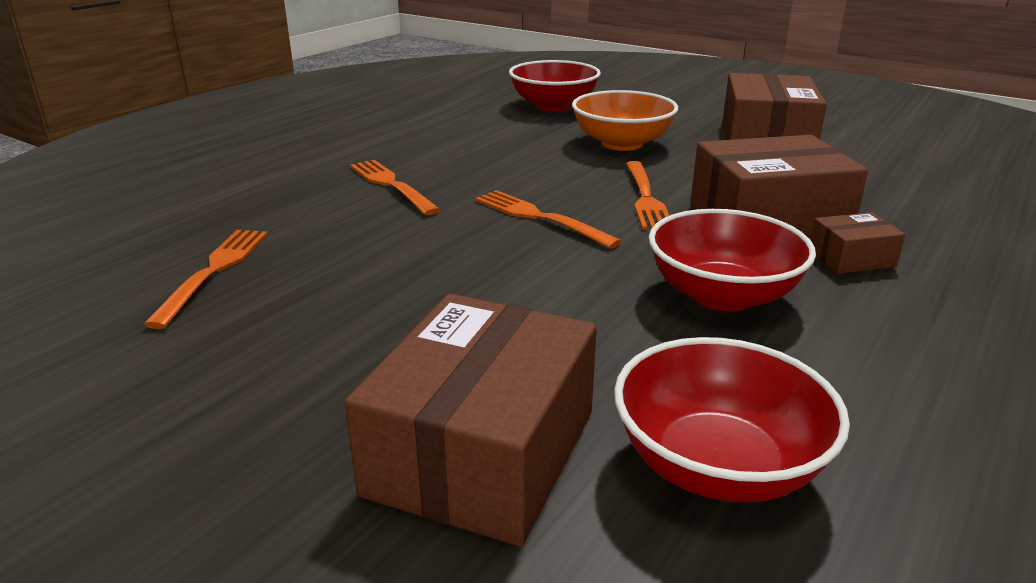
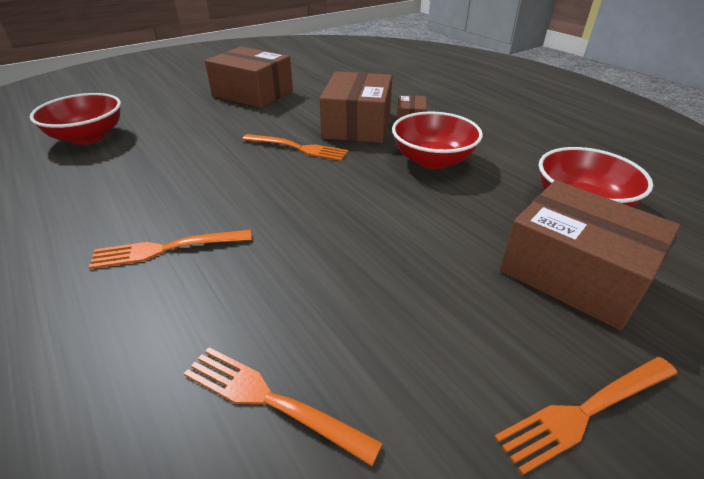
camera: 70 degrees left, 10 degrees up
(539, 217) = (296, 191): orange fork -> orange fork (585, 412)
(622, 143) = (202, 132): orange bowl -> none

